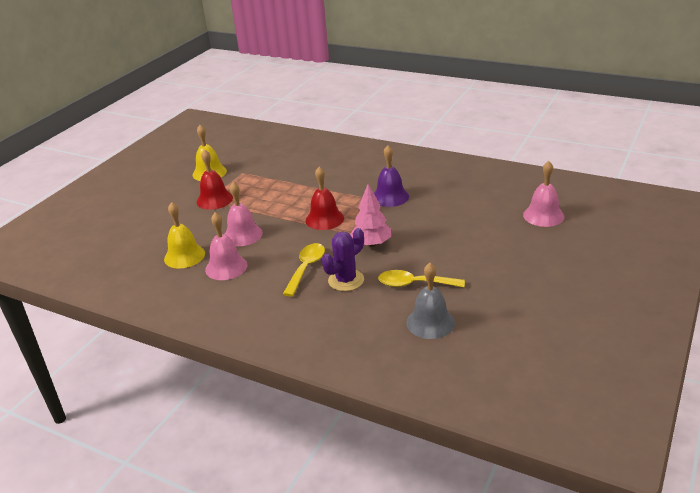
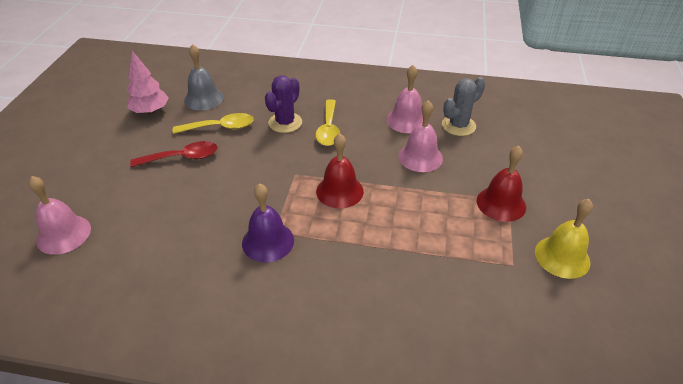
camera: 160 degrees right, 10 degrees up
(184, 256) = (458, 126): yellow bell -> grey cactus
(372, 244) = (272, 164): pink tree -> pink tree (150, 111)
(454, 259) = (182, 158): none -> red spoon

